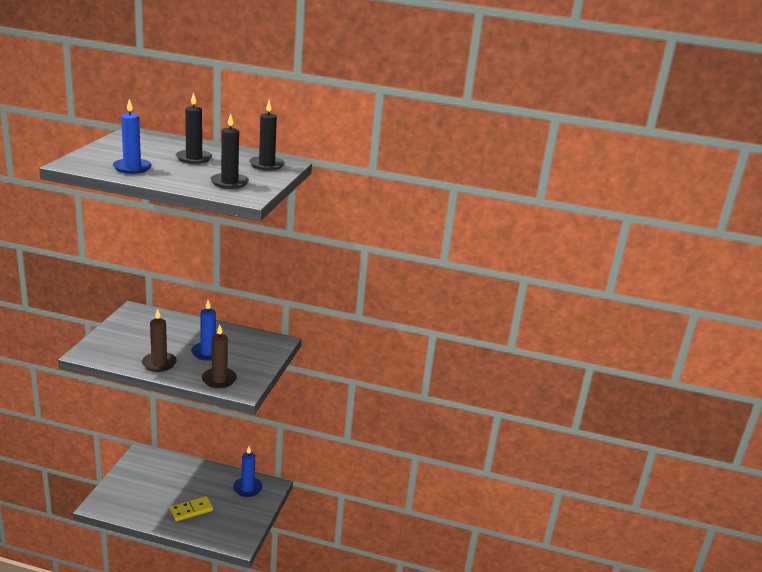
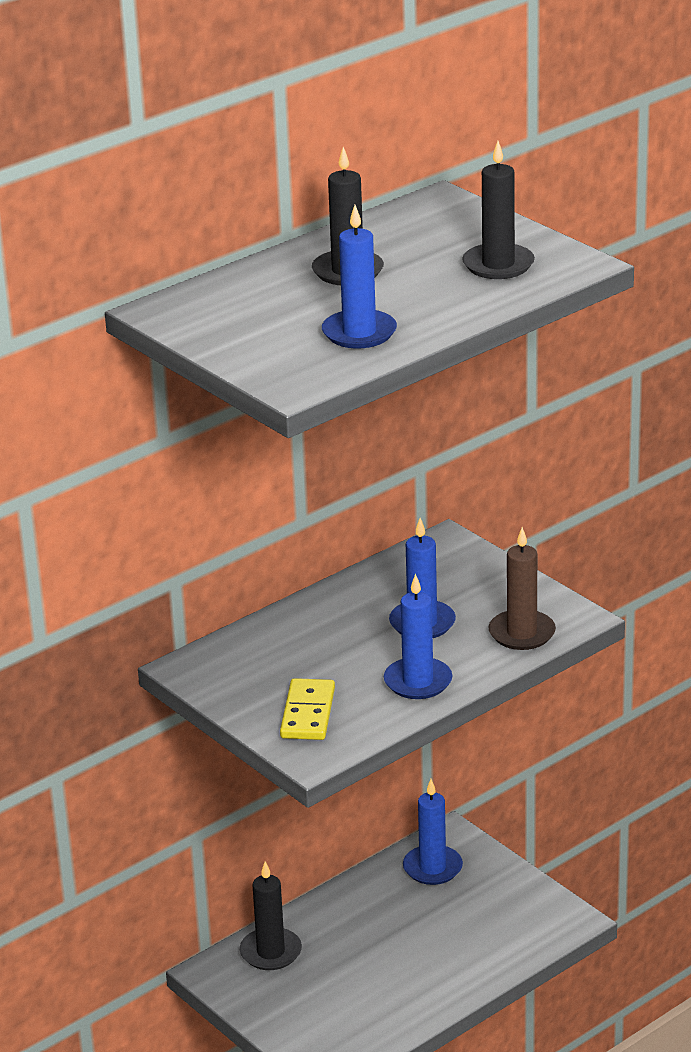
camera: 50 degrees left, 5 degrees up
(159, 363) = (418, 682): brown candle -> blue candle
(191, 510) = (438, 951): yellow domino -> yellow domino (308, 713)
(266, 165) = (431, 217): black candle -> black candle (271, 952)

